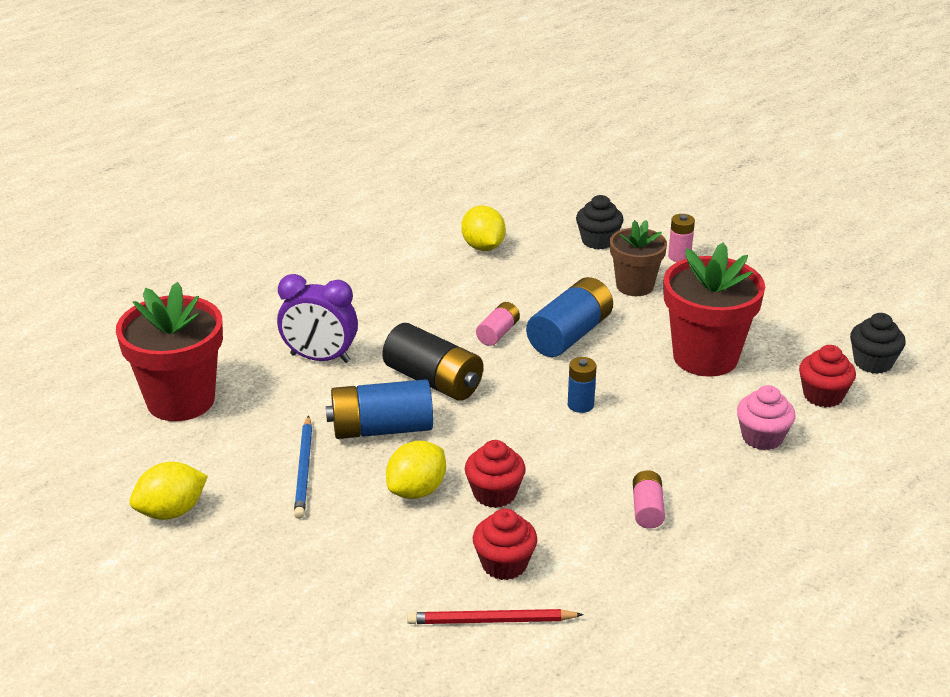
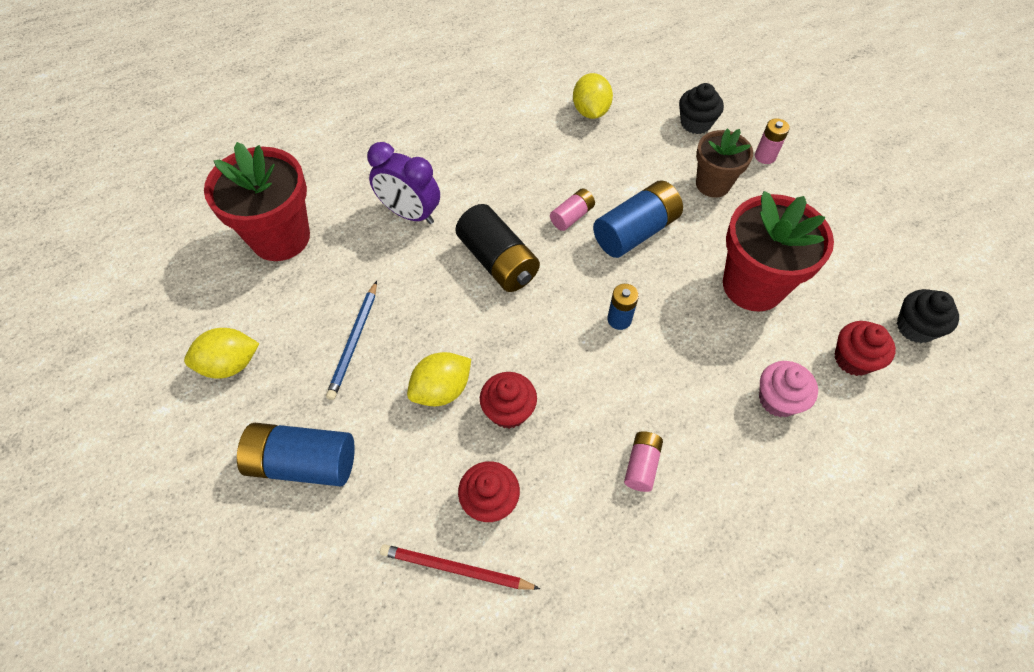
camera: 15 degrees right, 25 degrees up
(381, 429) = (435, 308): blue battery -> blue battery (303, 462)

